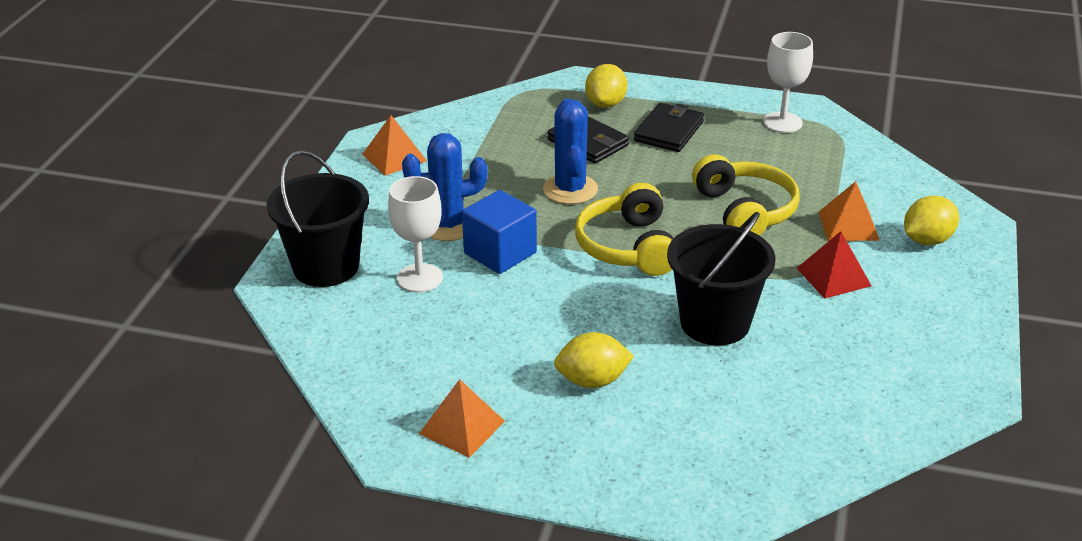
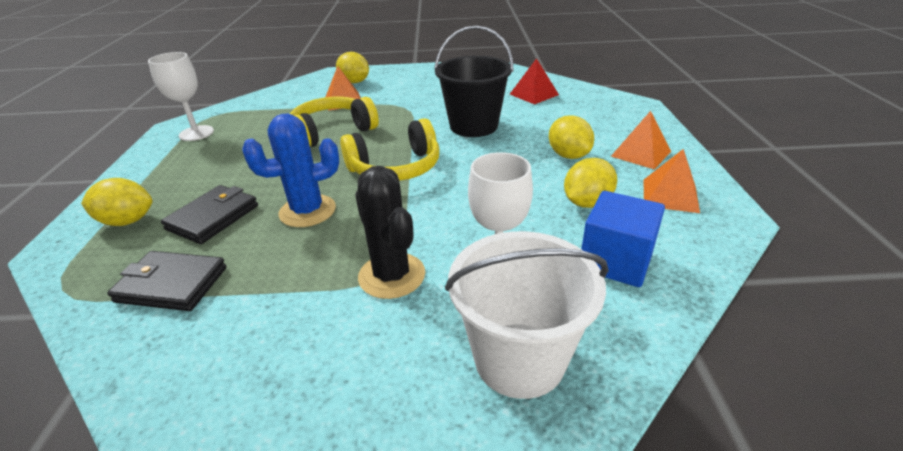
camera: 105 degrees left, 0 degrees up
(326, 267) = (519, 359): black bucket -> white bucket
(394, 157) = (228, 376): orange pyramid -> orange pyramid (641, 153)
(448, 225) = (392, 275): blue cactus -> black cactus
(484, 360) = (587, 203): none -> yellow lemon
(500, 253) = (430, 229): blue cube -> blue cube (615, 261)
(669, 131) = (199, 178): black wallet -> black wallet (172, 284)
(833, 277) = (403, 100): red pyramid -> red pyramid (534, 94)

